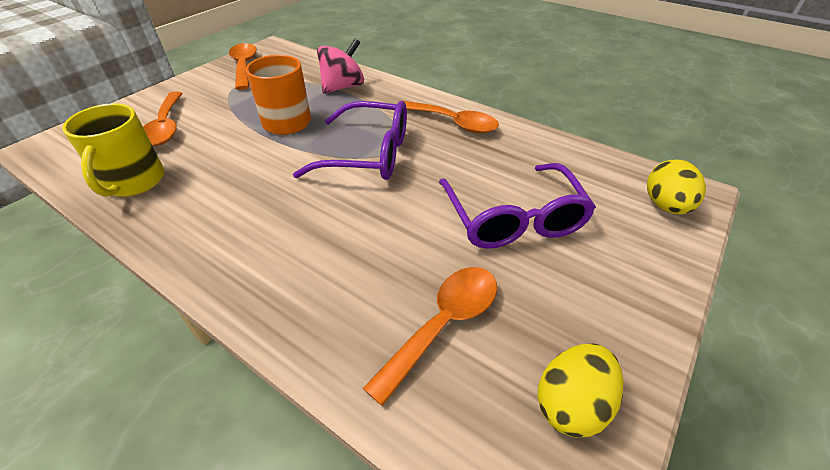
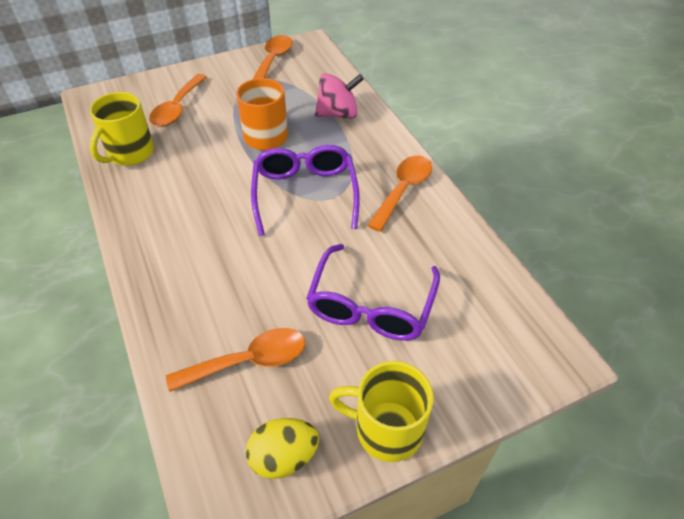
camera: 30 degrees right, 5 degrees up
(367, 154) = (305, 194): purple glasses -> purple glasses turned 135 degrees counterclockwise
(453, 123) = (403, 190): orange spoon -> orange spoon turned 120 degrees counterclockwise
(634, 318) = (386, 429): none -> yellow mug
(665, 206) = (517, 357): yellow egg -> none

